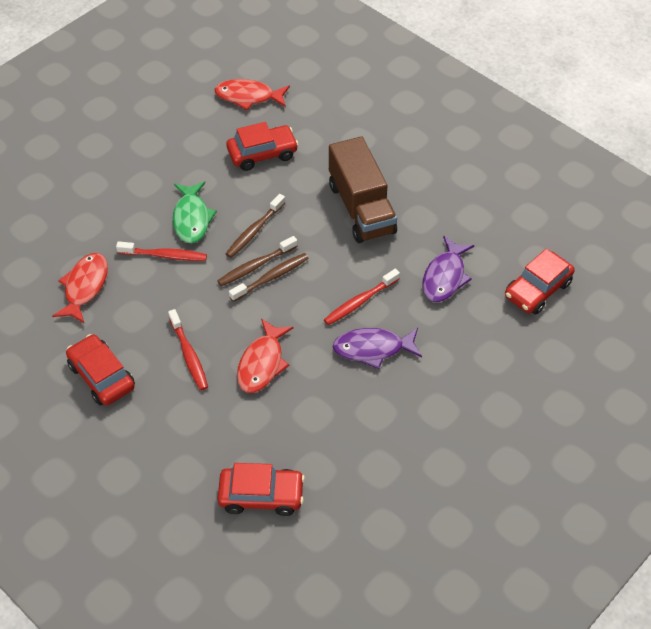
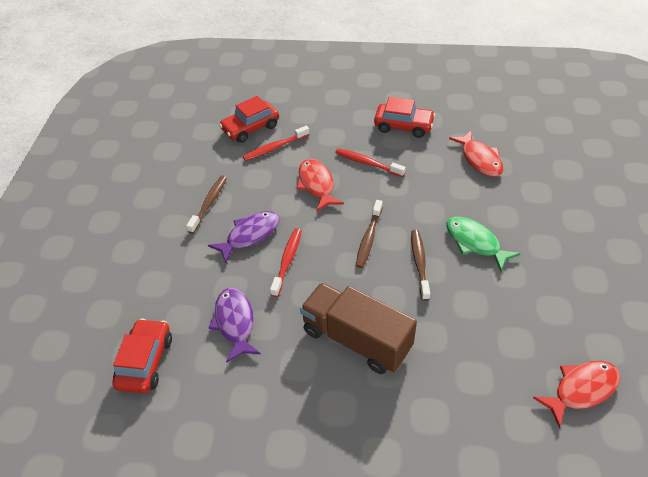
camera: 145 degrees right, 5 degrees down
(165, 255) = (458, 207): red toothbrush -> red toothbrush (275, 148)
(255, 266) = (389, 239): brown toothbrush -> brown toothbrush (209, 203)
(262, 154) = (493, 335): red car -> none

